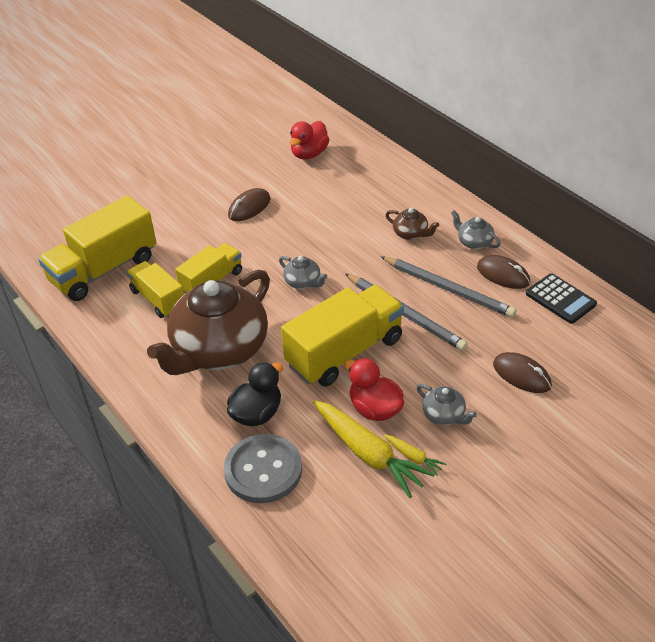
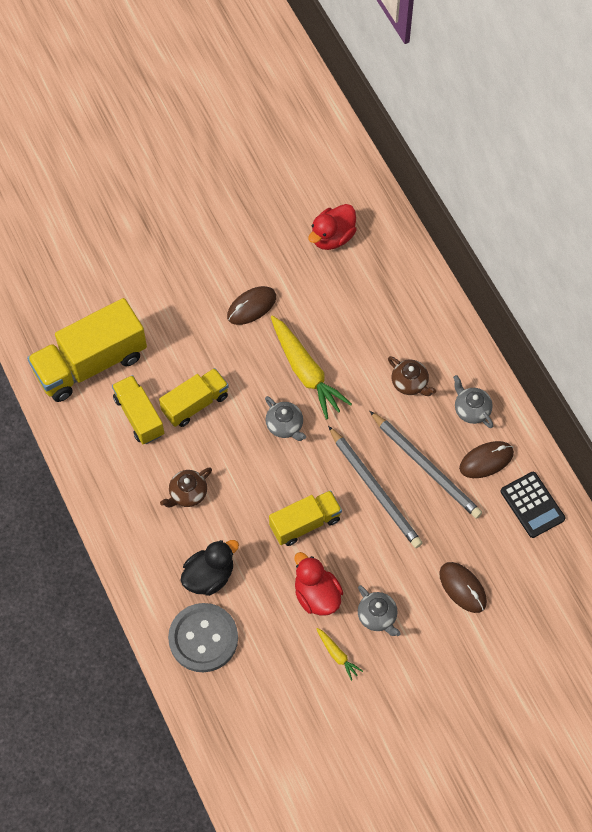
camera: 10 degrees right, 20 degrees up
(219, 350) = (187, 494): brown teapot -> brown teapot, size x0.40
(345, 352) = (305, 523): yellow truck -> yellow truck, size x0.60
(368, 453) = (298, 642): yellow carrot -> yellow carrot (306, 371)
(503, 275) = (486, 461): brown mouse -> brown mouse turned 75 degrees counterclockwise

